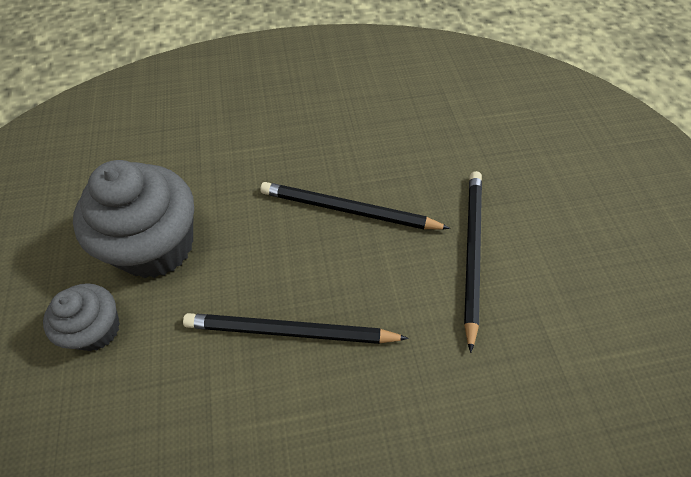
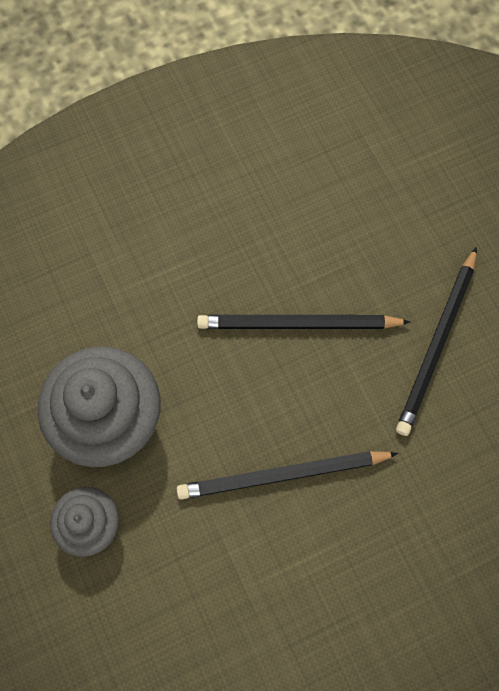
camera: 15 degrees left, 15 degrees up
(471, 253) = (437, 343): black pencil -> black pencil turned 150 degrees counterclockwise

